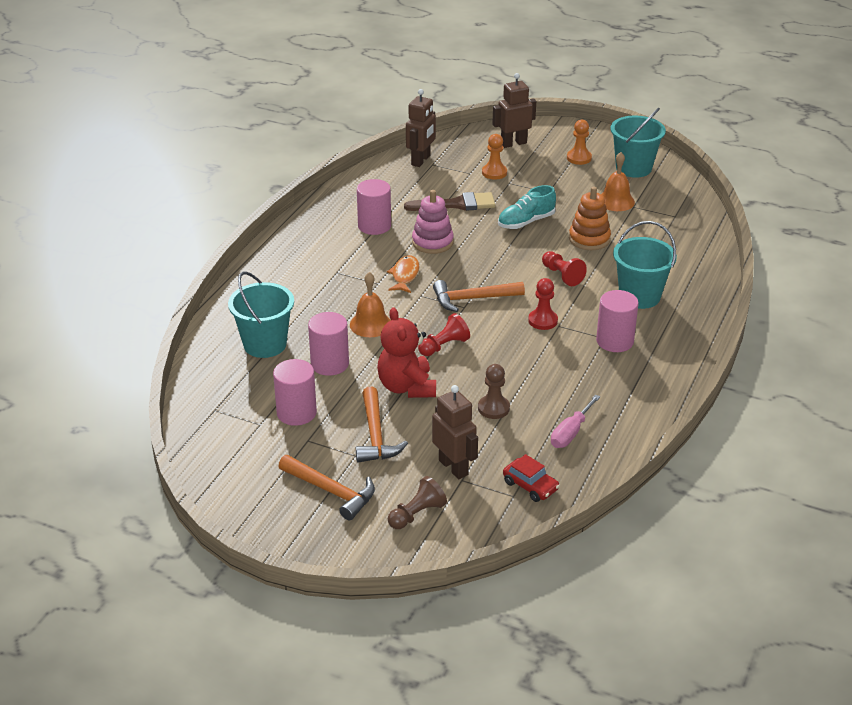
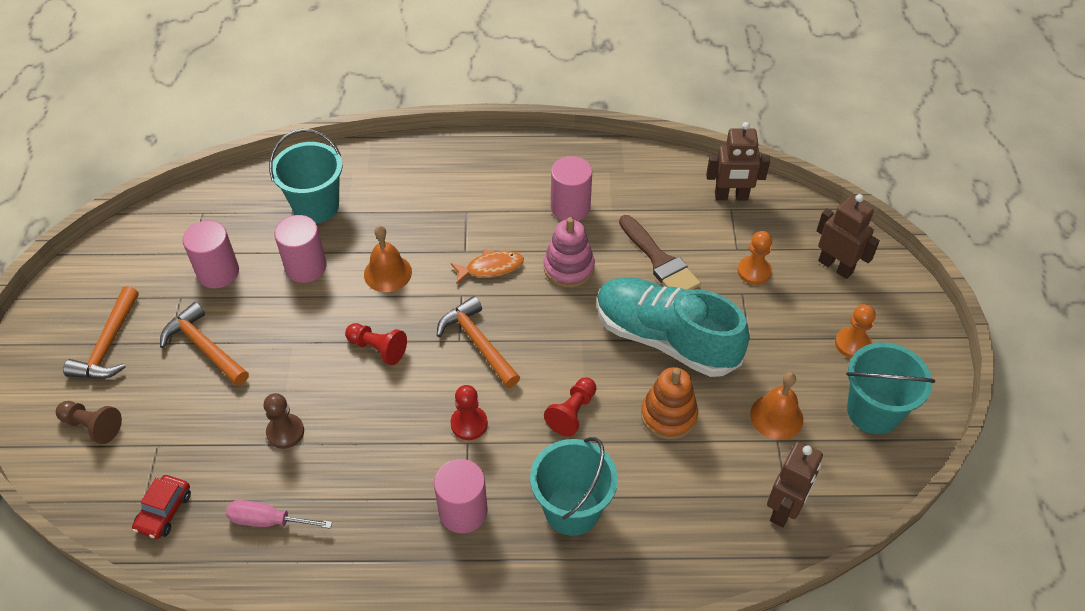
camera: 65 degrees right, 15 degrees up
(375, 435) = (204, 347): orange hammer -> orange hammer turned 75 degrees clockwise
(407, 387) = (292, 343): red teddy bear -> none
(453, 467) = (174, 431): brown robot -> brown robot (784, 509)
(526, 222) = (665, 339): turquoise shoe -> turquoise shoe, size x1.82

